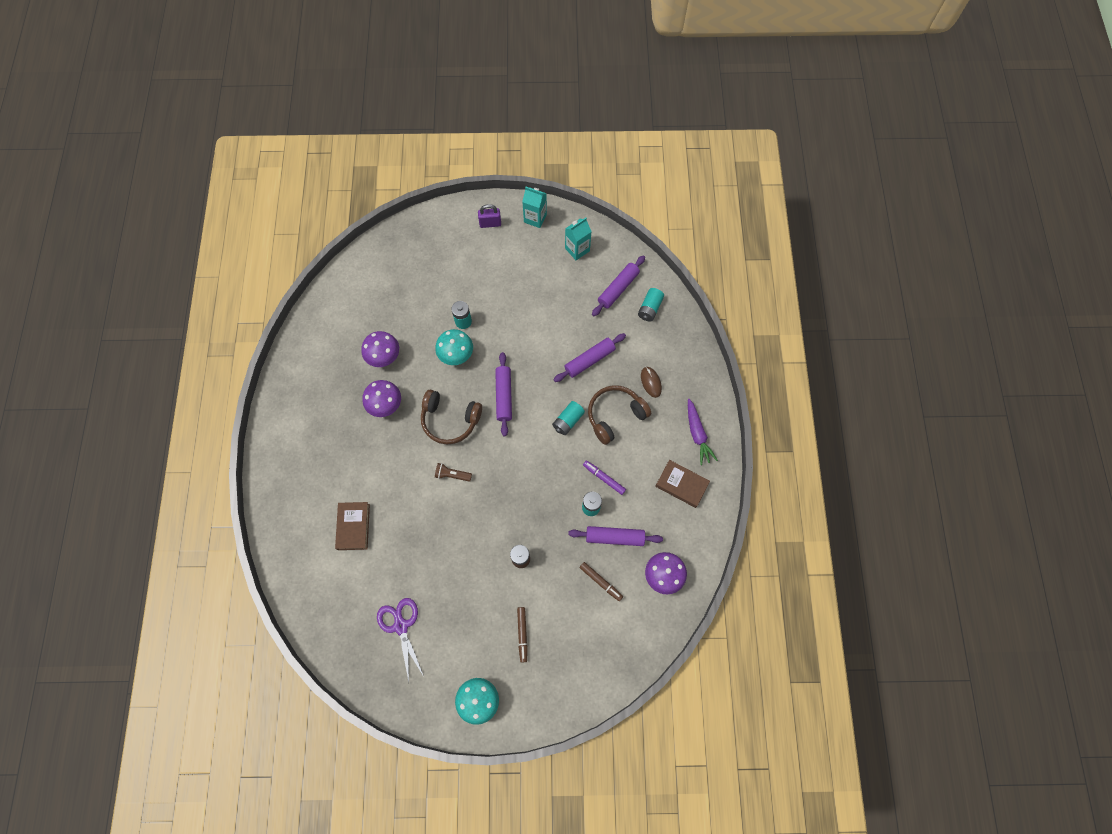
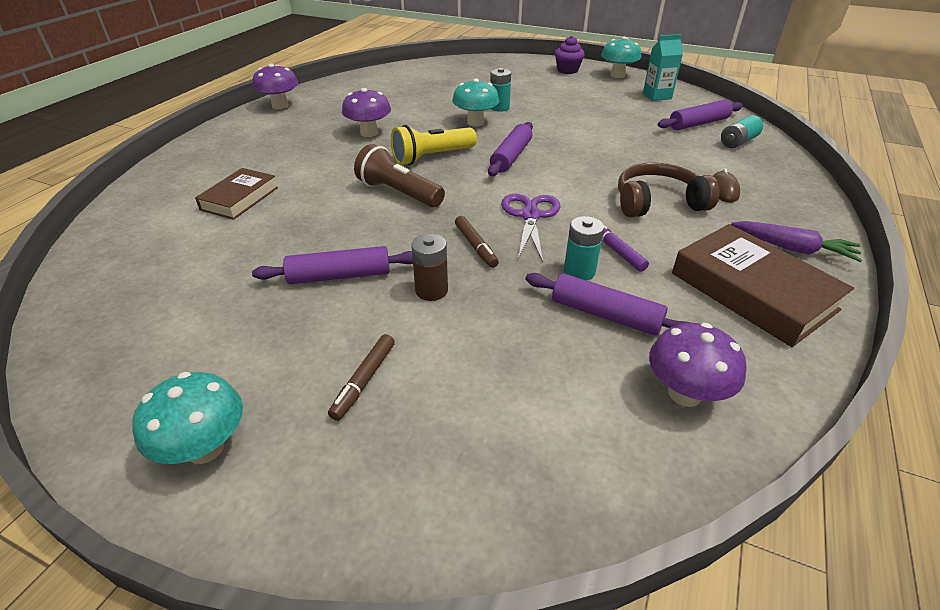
camera: 25 degrees right, 30 degrees down
(384, 357) = (397, 109): purple mushroom -> purple mushroom (280, 106)
(401, 626) = (191, 302): purple scissors -> purple scissors (530, 216)
(450, 420) = (432, 157): brown headphones -> yellow flashlight
(452, 475) = (398, 193): brown flashlight -> brown flashlight, size x1.79
(490, 223) = (567, 70): purple padlock -> purple cupcake
(535, 218) = (617, 75): turquoise carton -> turquoise mushroom
(568, 421) = (585, 191): turquoise battery -> none
(589, 360) = (639, 157): purple rolling pin -> purple rolling pin (340, 276)
(600, 582) = (552, 361): brown marker -> brown marker (475, 246)
(681, 484) = (752, 291): brown book -> brown book, size x1.62
(697, 434) = (792, 248): purple carrot -> purple carrot turned 75 degrees counterclockwise

